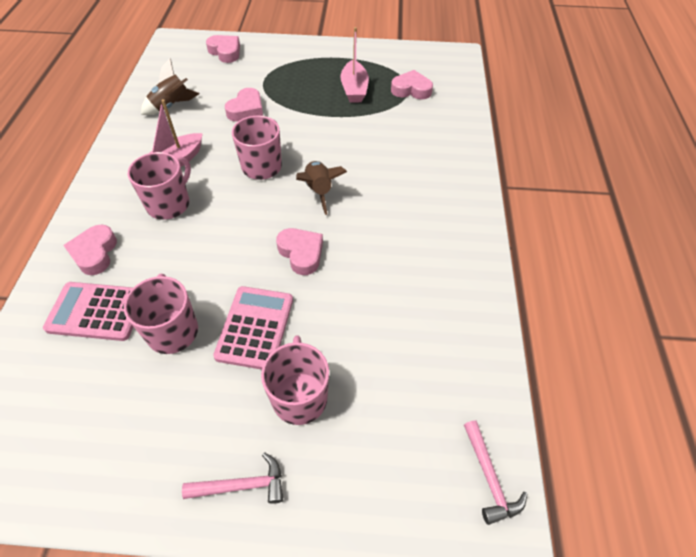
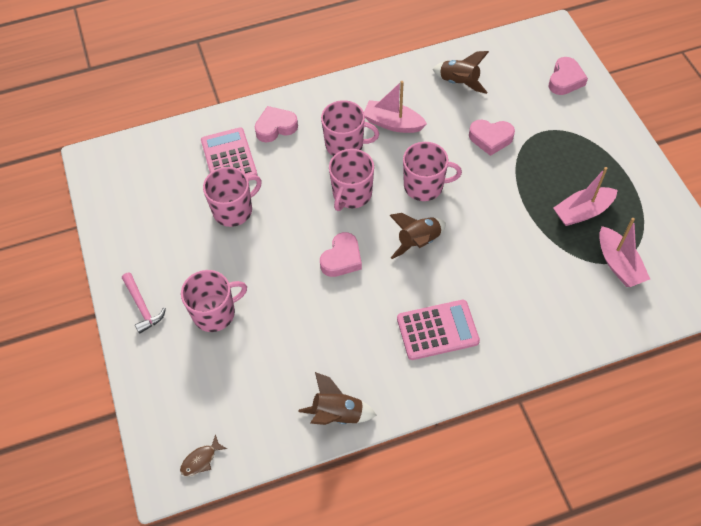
camera: 70 degrees right, 5 degrees up
(231, 219) = (351, 194): none -> pink mug
(255, 327) = (258, 259): pink calculator -> pink calculator (437, 330)
(411, 90) = (618, 264): pink heart -> pink boat
(476, 318) = (337, 414): none -> brown rocket
(489, 478) = (201, 460): pink hammer -> brown fish

